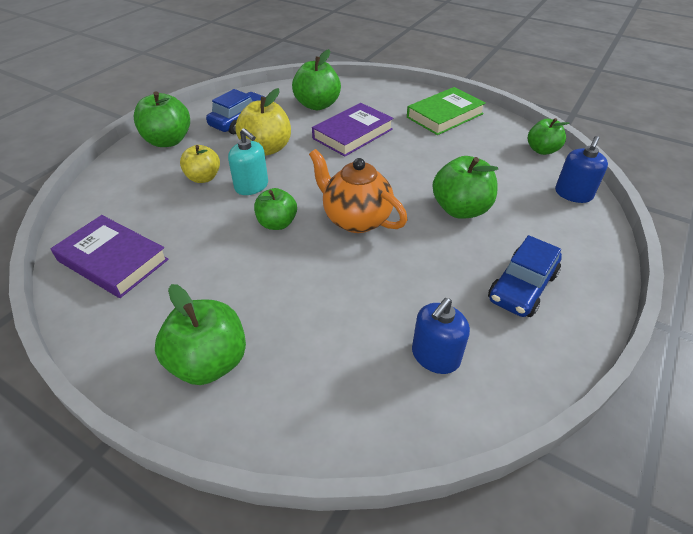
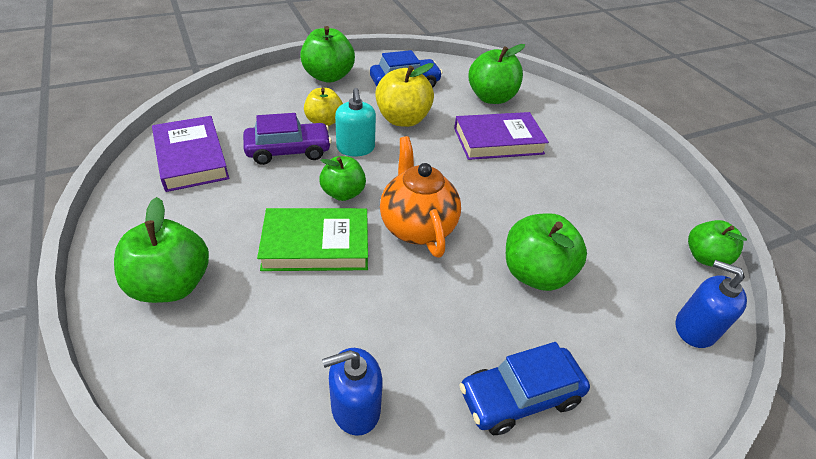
camera: 30 degrees right, 0 degrees up
(197, 214) = (288, 151): none -> purple car
(445, 115) = (619, 165): green book -> green book (316, 245)
(573, 194) = (694, 328): blue soap dispenser -> blue soap dispenser turned 60 degrees clockwise

